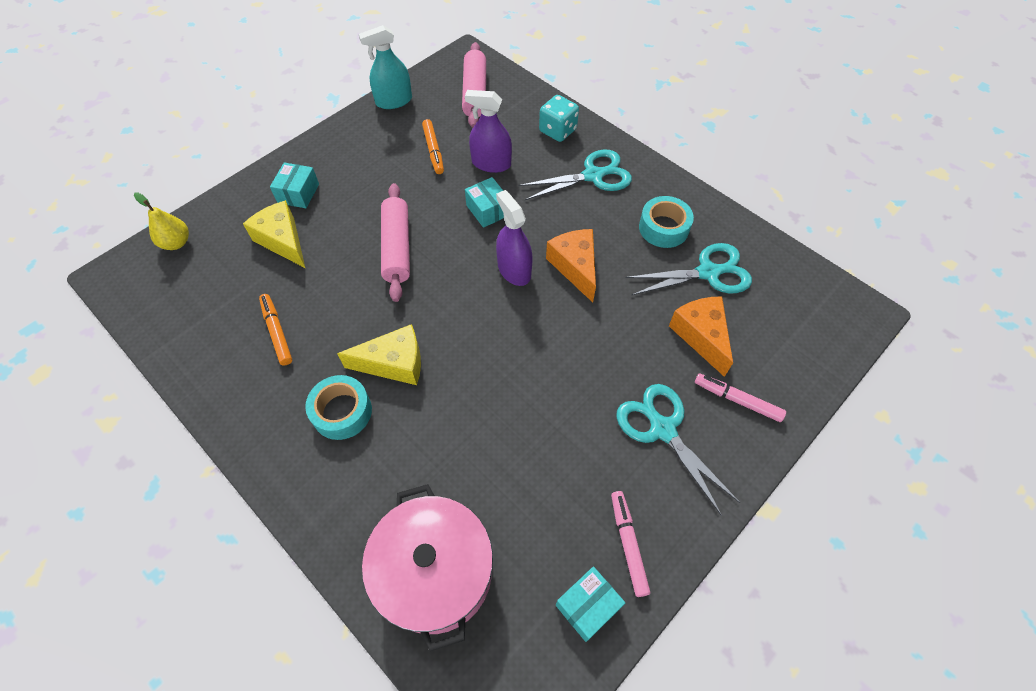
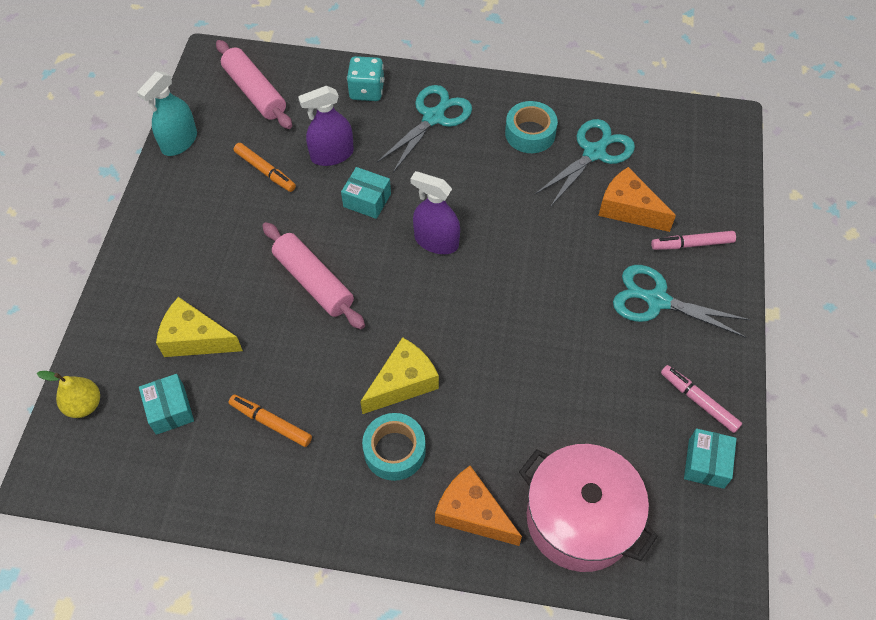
camera: 35 degrees left, 0 degrees up
(298, 193) = (167, 286): turquoise box -> turquoise box (170, 410)
(575, 267) = (485, 209): orange cheese -> orange cheese (472, 513)

